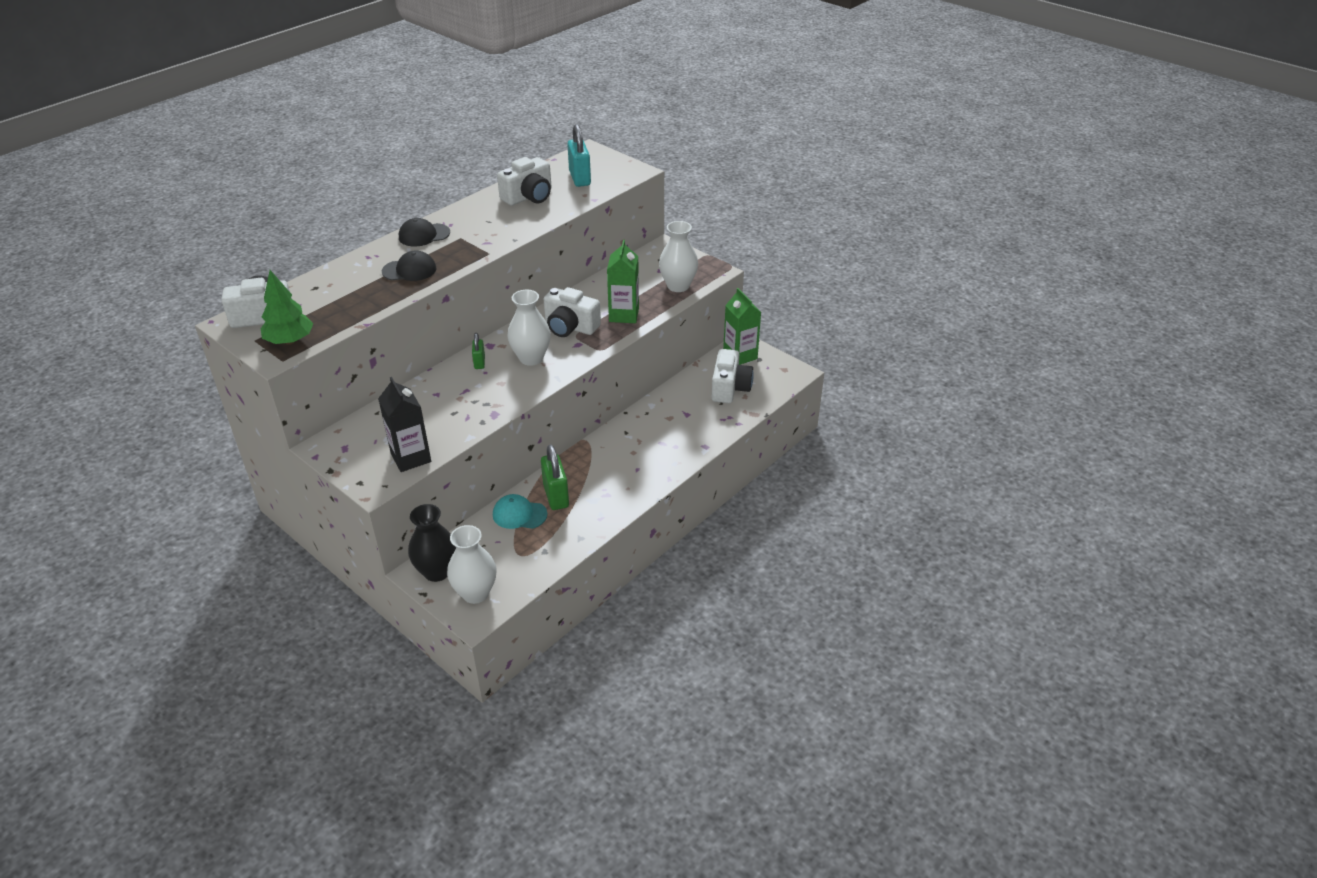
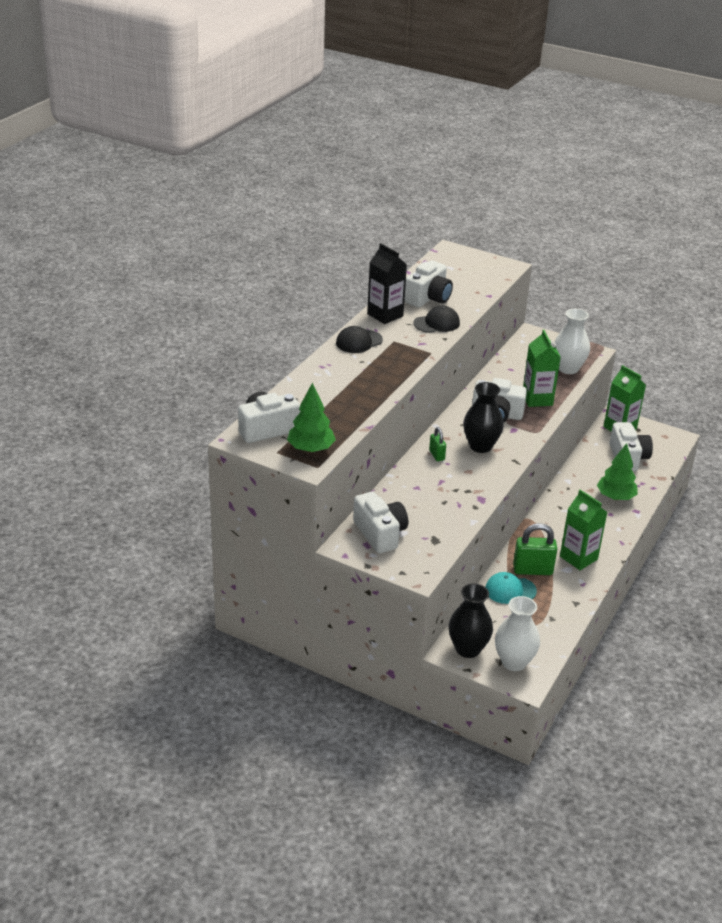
camera: 15 degrees left, 5 degrees down
(366, 438) = (380, 533): none -> white camera
(409, 270) = (370, 375): black cap -> black cap (437, 323)
(411, 457) = (433, 545): black carton -> black carton (385, 315)
(531, 358) = (480, 446): white vase -> black vase
(556, 496) = (532, 570): green padlock -> green padlock turned 60 degrees counterclockwise
(580, 178) = (462, 277): turquoise padlock -> none
(612, 489) = (578, 558): none -> green carton
(691, 429) = (615, 497): none -> green tree

